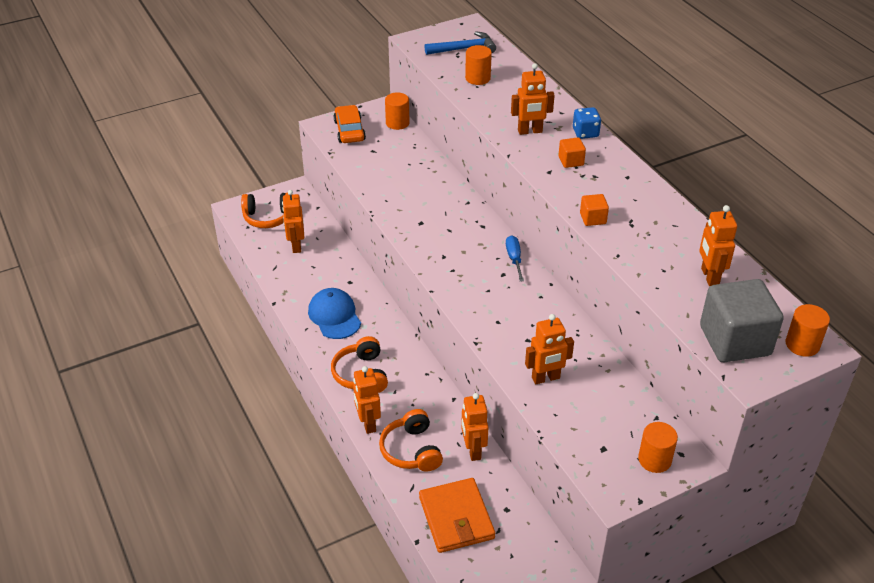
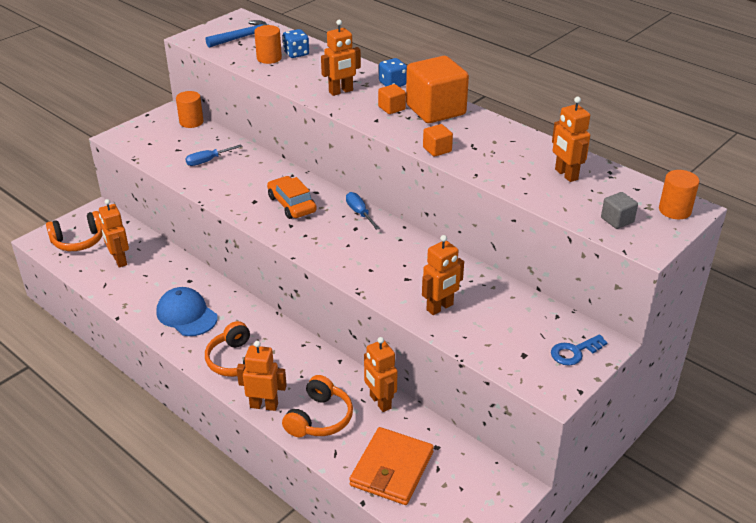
camera: 20 degrees left, 5 degrees down
(349, 130) = (146, 137): orange car -> orange car (292, 204)
(368, 423) = (264, 405): orange robot -> orange robot turned 135 degrees clockwise
(396, 169) = (208, 161): none -> blue screwdriver
(411, 450) = (319, 418): orange headphones -> orange headphones turned 120 degrees counterclockwise
(456, 518) = (391, 469): orange wallet -> orange wallet turned 60 degrees clockwise
(506, 78) = (296, 53): none -> blue dice
(614, 172) = (435, 110): none -> orange cube
(654, 460) = (574, 352): orange cylinder -> blue key
(734, 341) = (617, 220): grey cube -> grey cube, size x0.45

